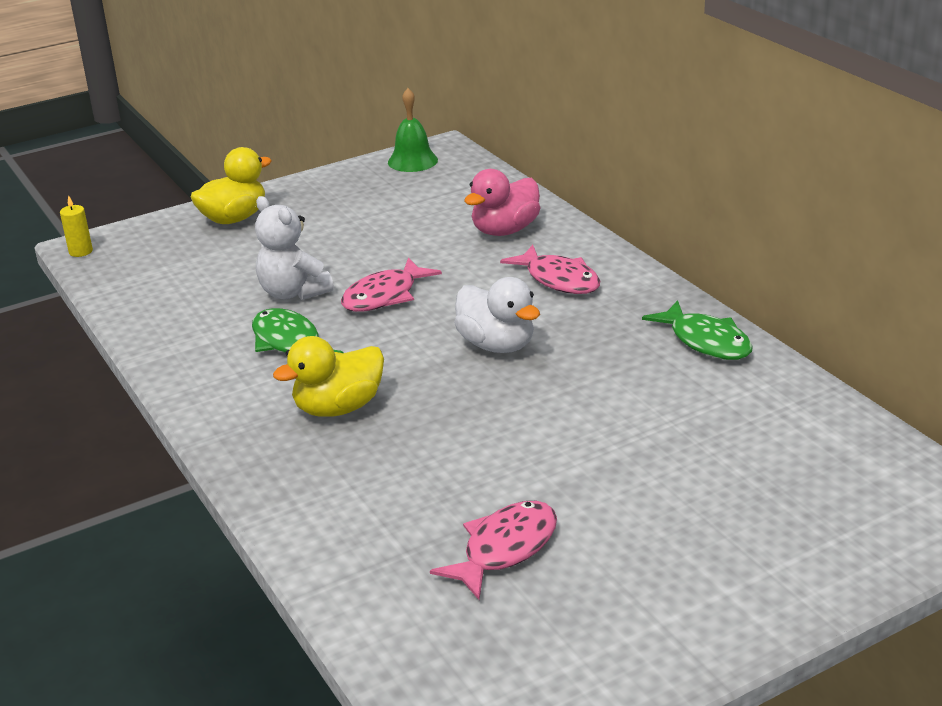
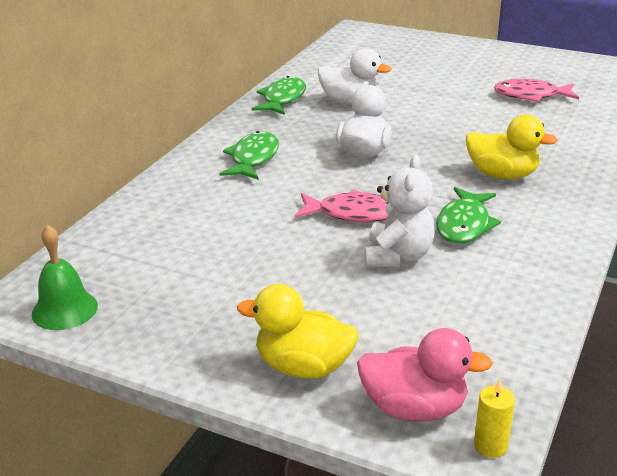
camera: 125 degrees left, 0 degrees up
(505, 230) = (191, 203): pink duck -> pink duck (414, 408)
(559, 279) = (253, 159): pink fish -> green fish
(645, 385) = (350, 102): none -> white duck

